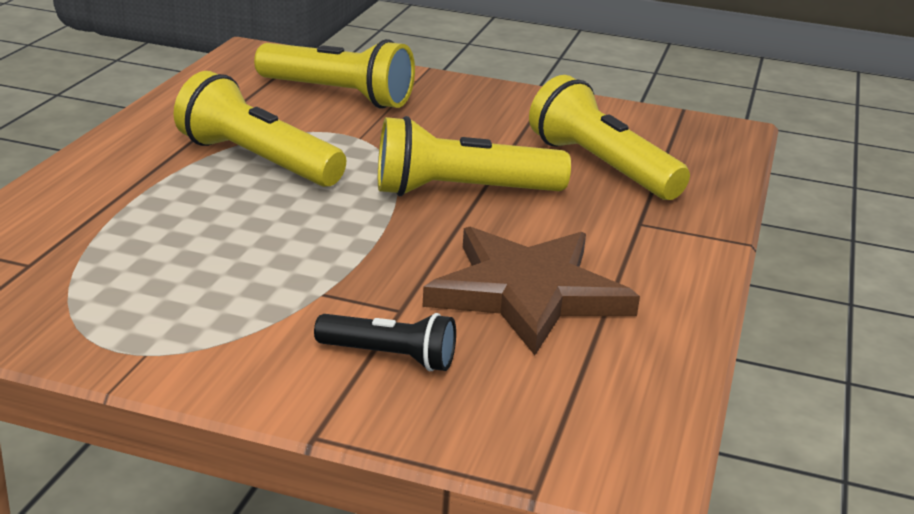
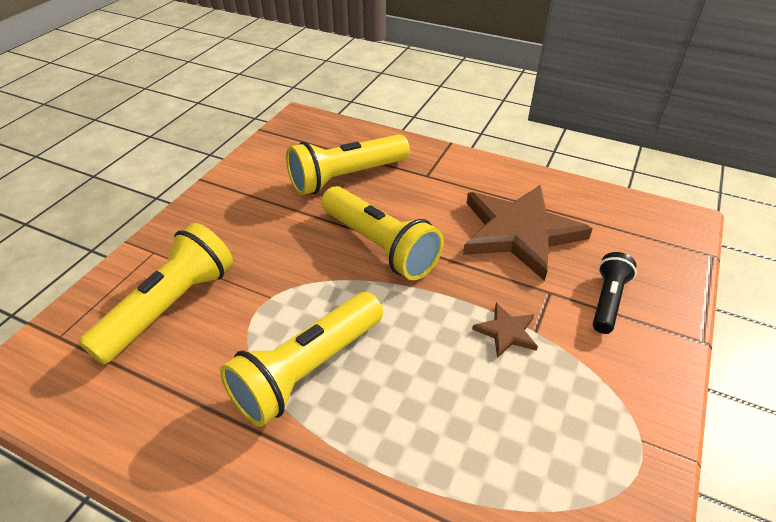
camera: 80 degrees left, 15 degrees up
(319, 272) = (506, 332): none -> brown star
(462, 192) = (380, 246): yellow flashlight -> yellow flashlight turned 45 degrees counterclockwise

